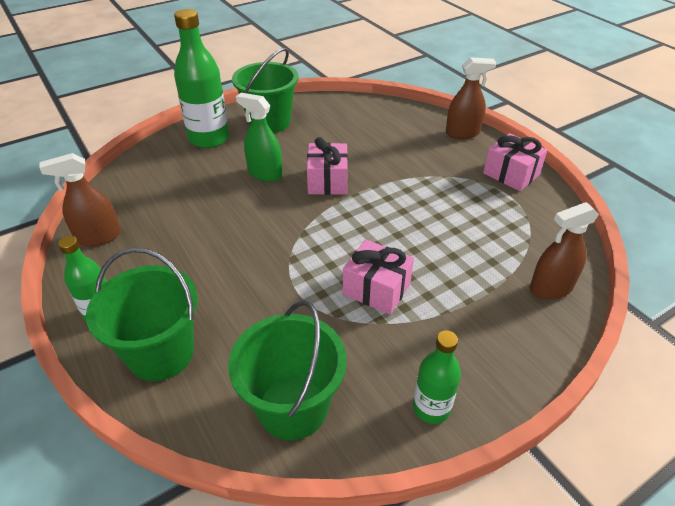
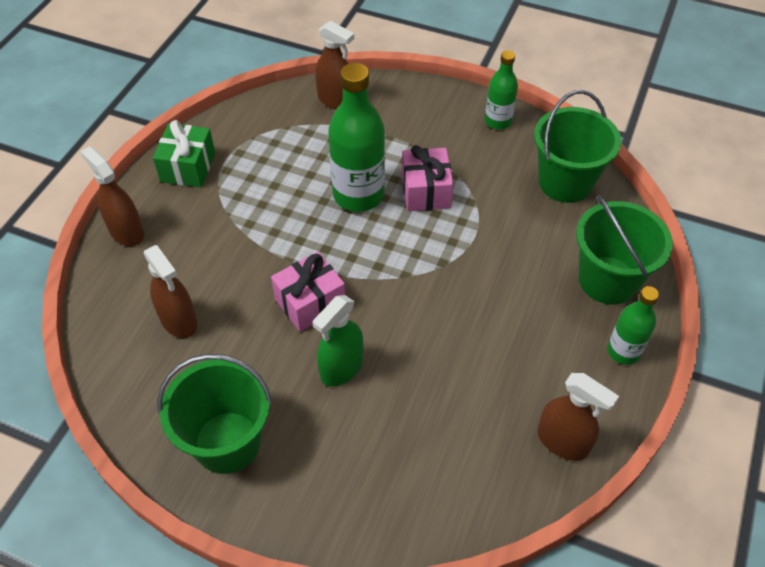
camera: 125 degrees left, 10 degrees up
(209, 138) = (317, 485): green bottle -> green bottle (358, 195)
(265, 174) = (341, 368): green spray bottle -> green spray bottle turned 45 degrees clockwise
(368, 131) = (179, 320): none -> brown spray bottle
(511, 174) = (188, 167): pink gift -> green gift

